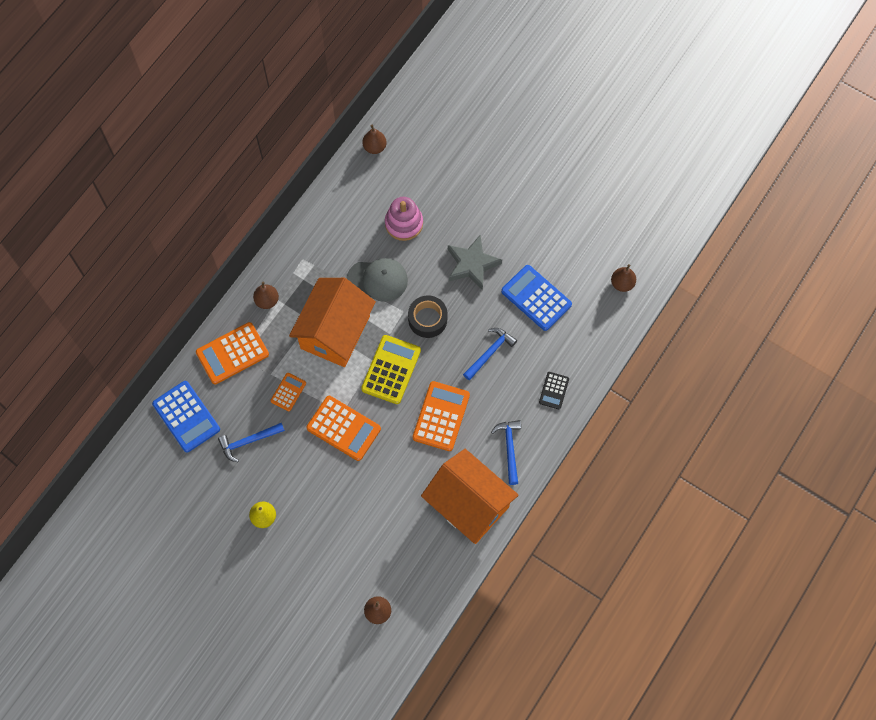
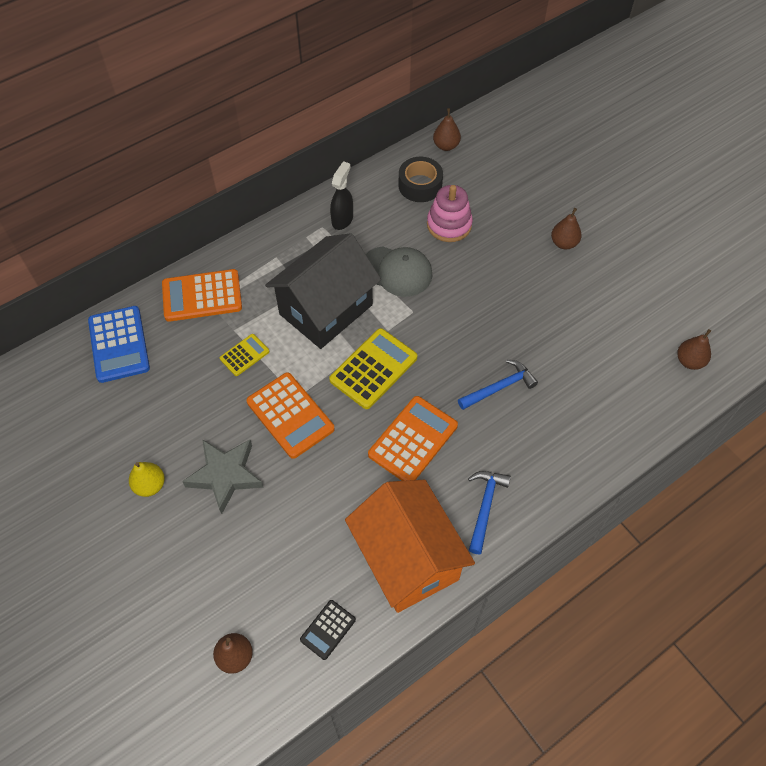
camera: 20 degrees right, 10 degrees down
(248, 441) = (174, 393): blue hammer -> none
(267, 301) = (265, 255): brown pear -> brown pear (564, 243)
(288, 392) = (244, 355): orange calculator -> yellow calculator
(316, 247) = (342, 219): none -> black spray bottle
(335, 332) = (326, 309): orange house -> black house
(427, 319) = (438, 328): black tape -> black tape (420, 185)
(472, 264) = (512, 287): grey star -> grey star (225, 475)
(536, 298) = (577, 345): blue calculator -> none
(554, 390) = (565, 456): black calculator -> black calculator (328, 629)

